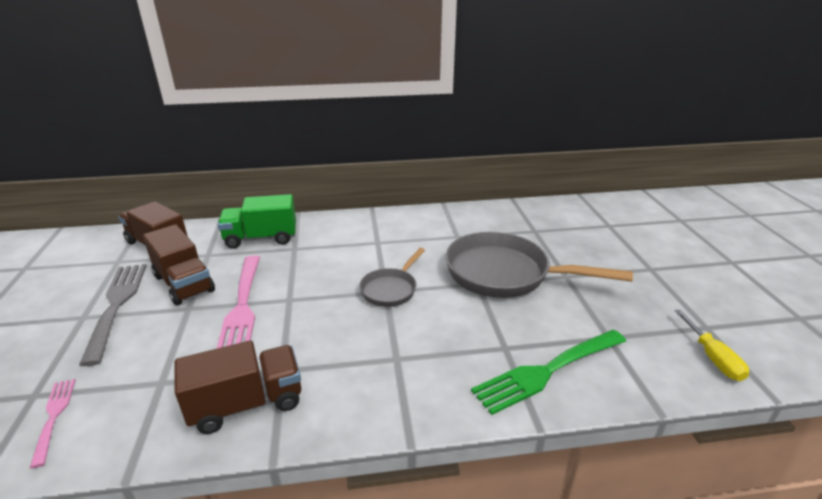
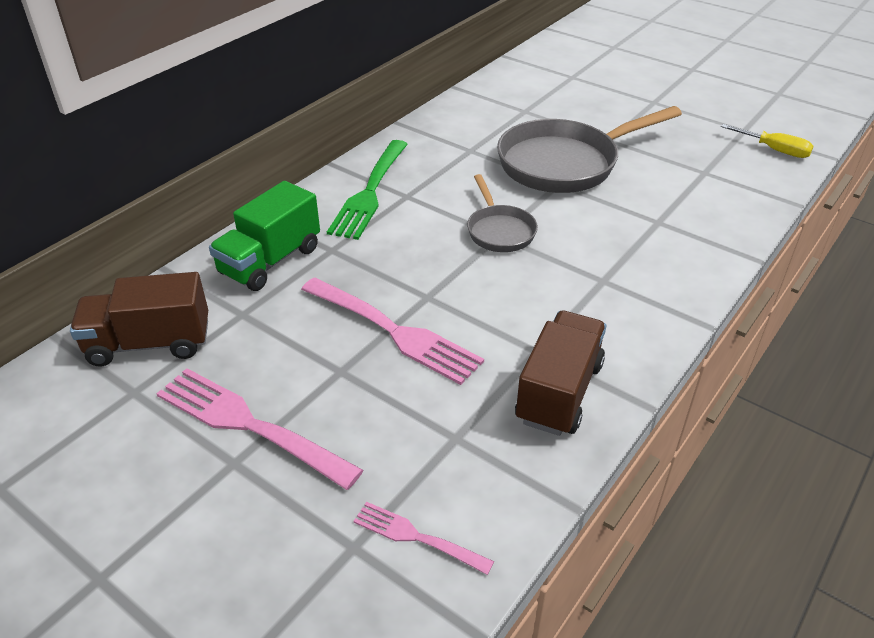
camera: 45 degrees left, 10 degrees up
(117, 306) = (251, 425): grey fork -> pink fork
(184, 283) = (281, 355): brown truck -> none
(548, 370) = (706, 219): green fork -> green fork (370, 191)

